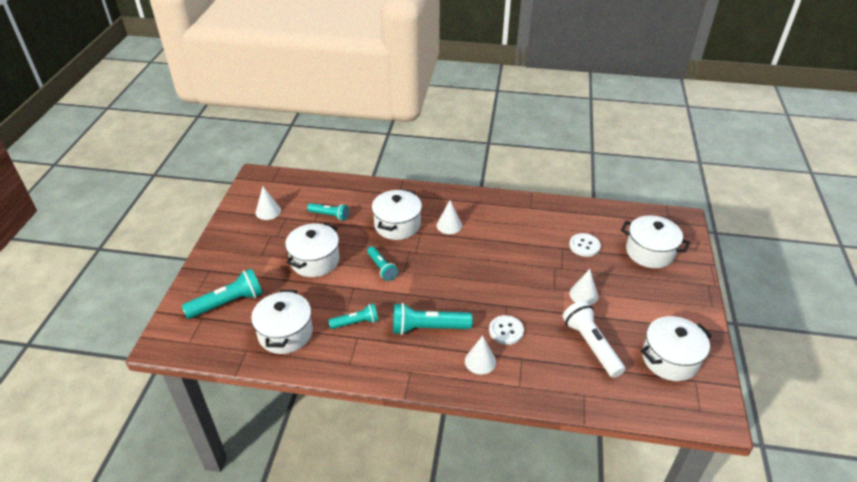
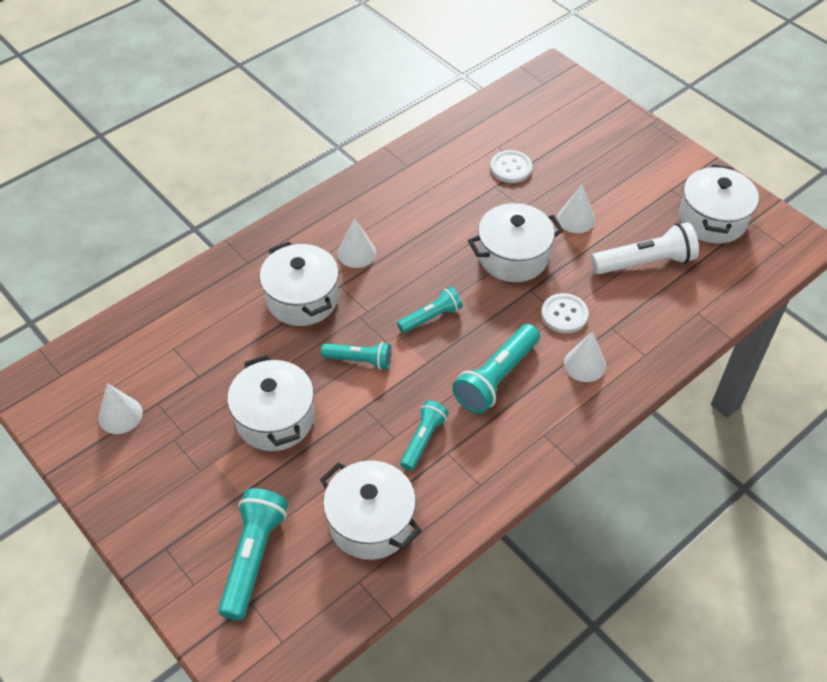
camera: 50 degrees left, 10 degrees up
(329, 215) = (207, 354): turquoise flashlight -> turquoise flashlight (431, 317)
(591, 345) = (645, 262): white flashlight -> white flashlight turned 150 degrees clockwise
(650, 252) = (570, 128): white pot -> white pot (513, 257)

